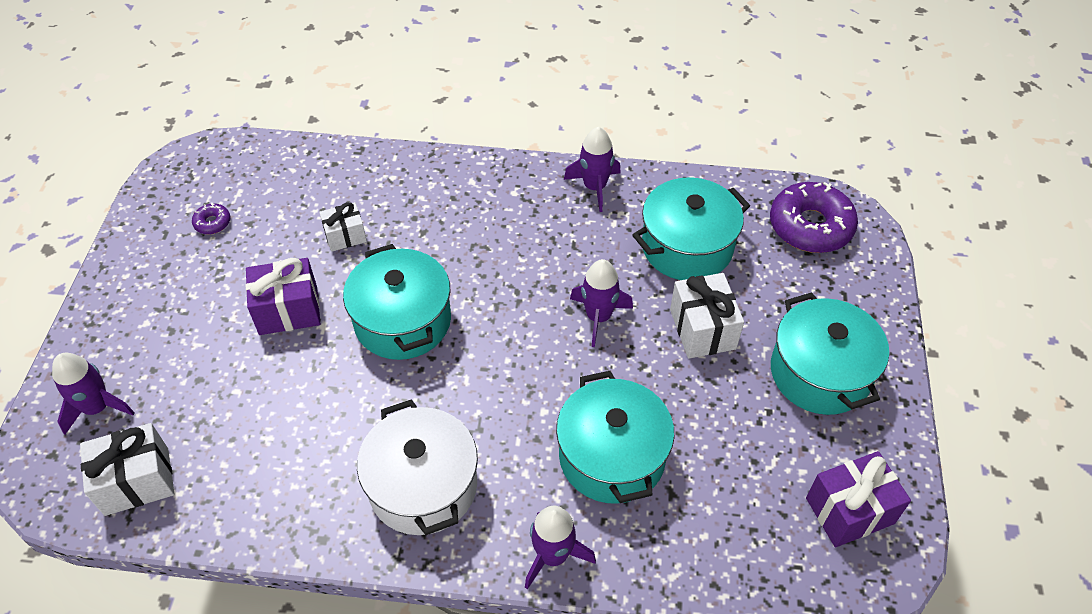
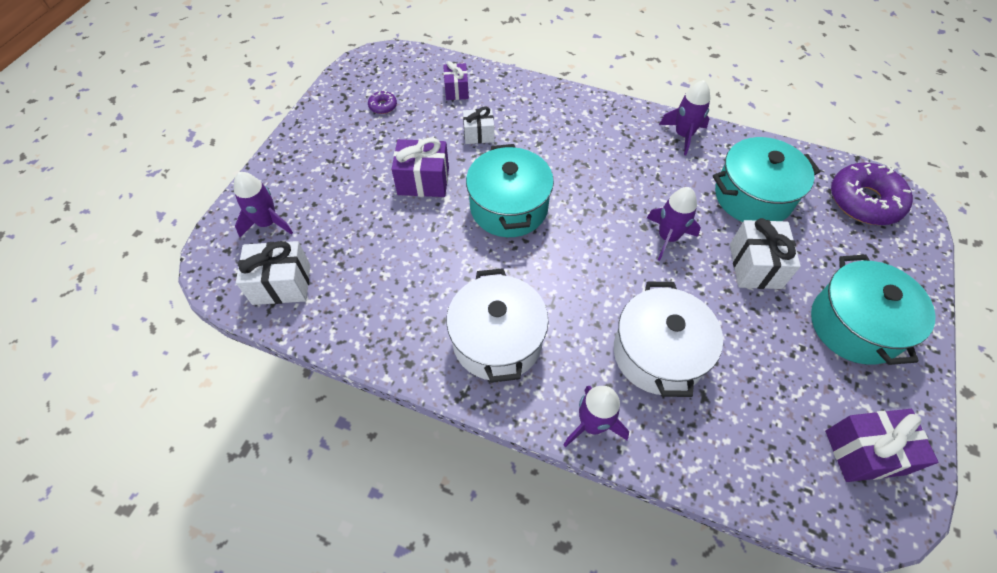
camera: 15 degrees right, 5 degrees up
(304, 183) = (456, 90): none -> purple gift
(612, 456) = (658, 353): turquoise pot -> white pot

